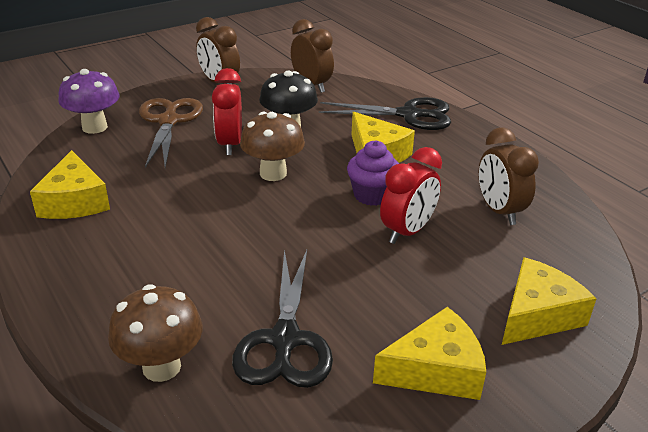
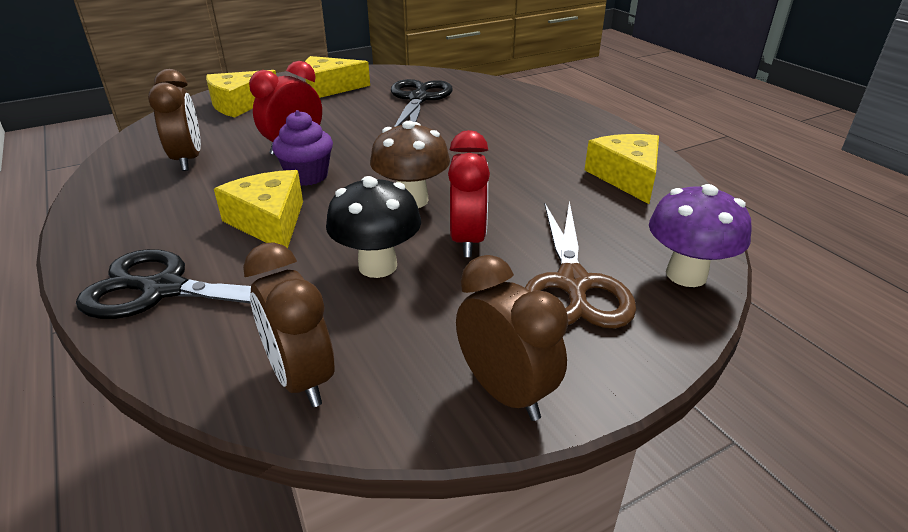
camera: 175 degrees left, 0 degrees up
(161, 367) = (495, 92): brown mushroom -> none

